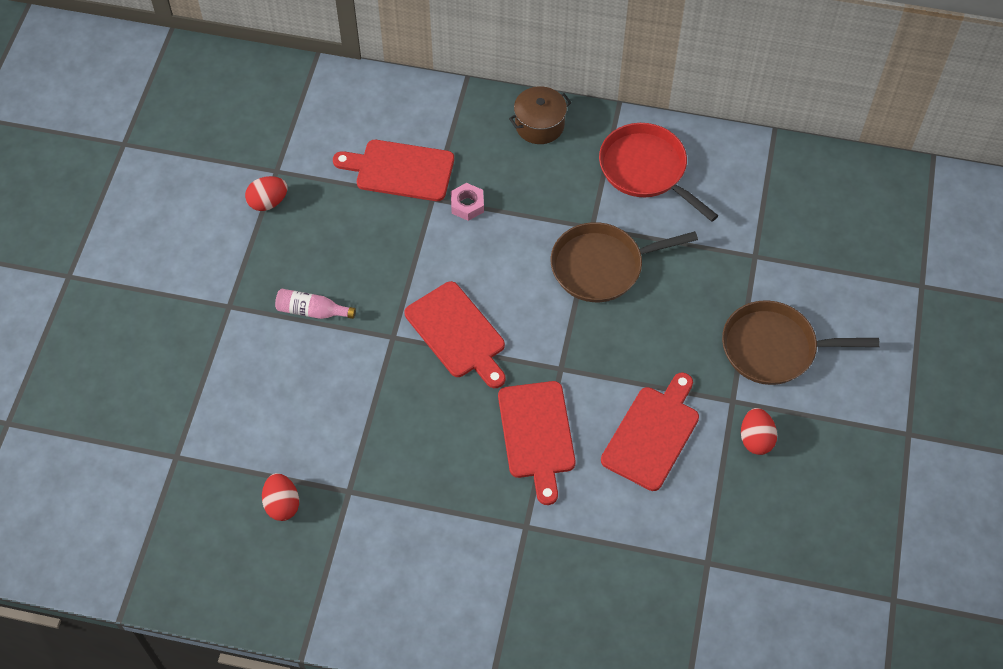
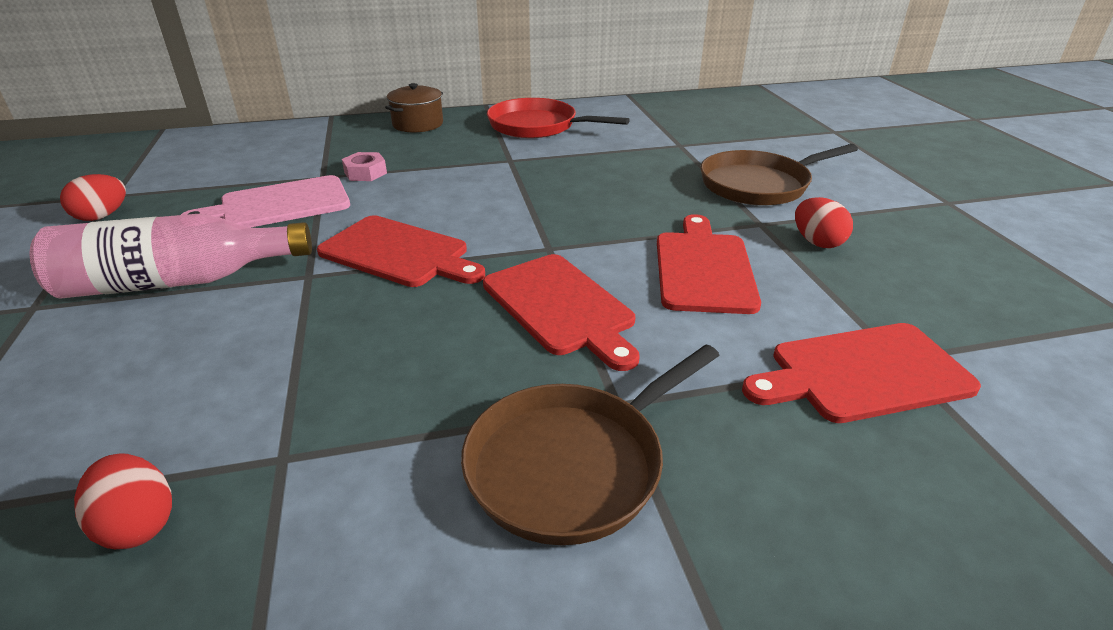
camera: 25 degrees left, 25 degrees down
(312, 311) = (176, 282): pink bottle -> pink bottle, size x2.03
(391, 232) = (279, 204): none -> pink cutting board
(400, 170) = (277, 168): red cutting board -> red cutting board (862, 373)
(601, 266) = (539, 177): brown pan -> brown pan (572, 464)

